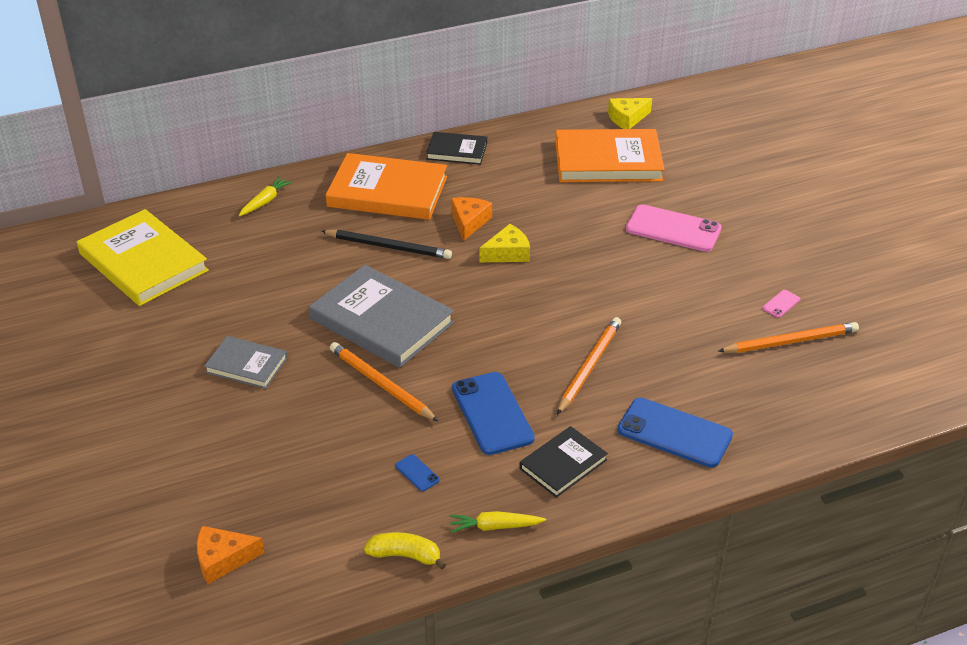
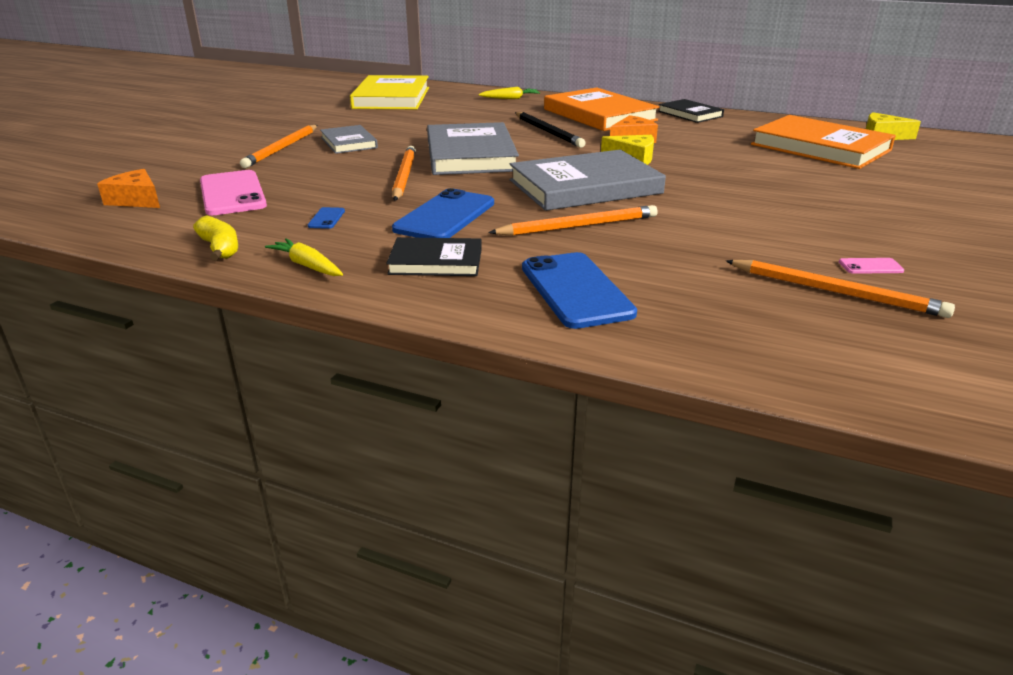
camera: 45 degrees right, 10 degrees down
(203, 411) = (282, 148): none -> orange pencil
(528, 314) = (585, 187): none -> grey book
(673, 229) = (821, 192): pink phone -> pink phone (232, 193)

